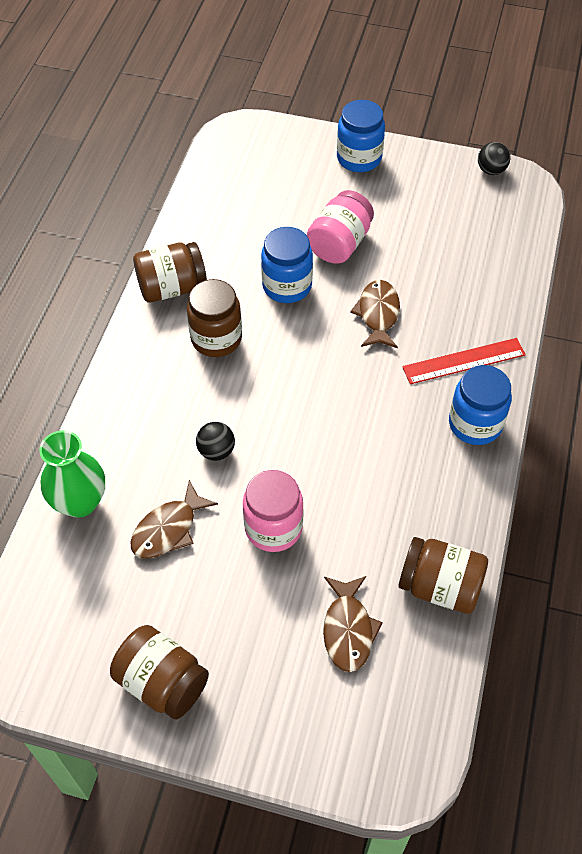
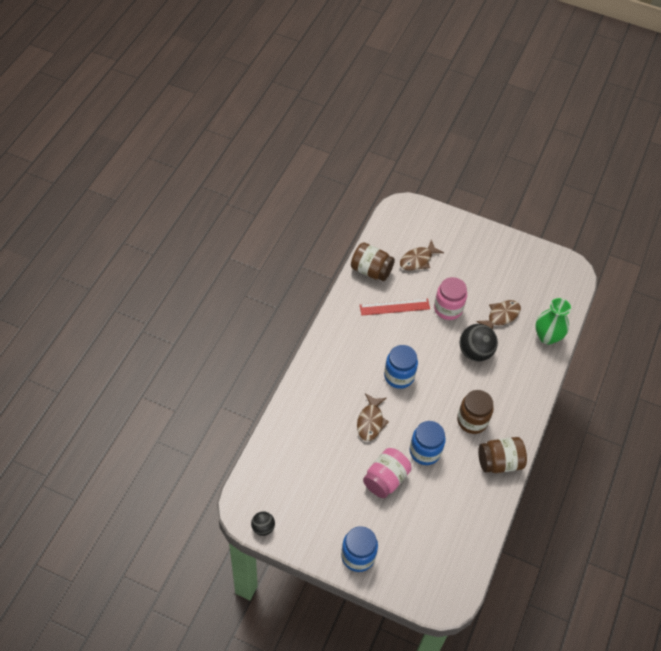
camera: 175 degrees left, 0 degrees up
(162, 682) = (503, 253): brown jar -> none
(216, 451) = (475, 352): black ball -> black ball, size x1.77
(348, 629) = (418, 260): brown fish -> brown fish turned 135 degrees counterclockwise
(463, 361) = (326, 382): red ruler -> red ruler (394, 307)
(475, 424) = (331, 344): blue jar -> blue jar (399, 376)

